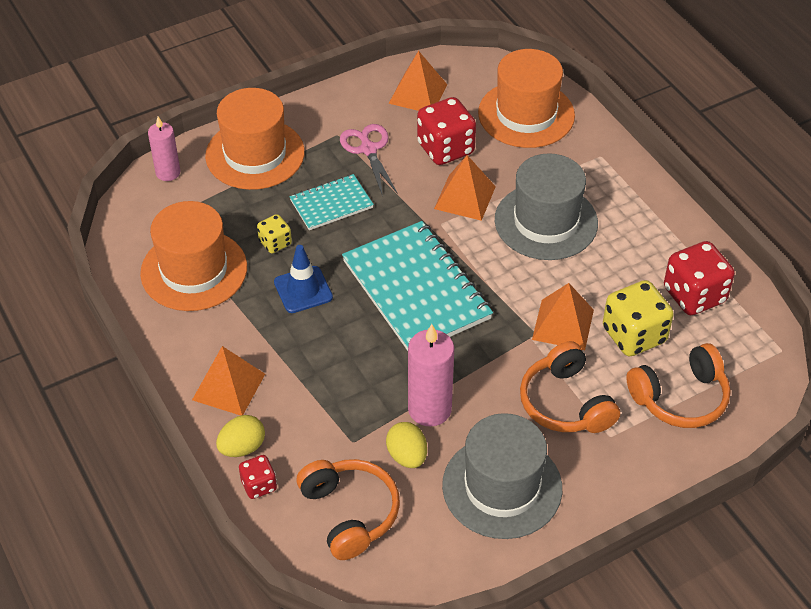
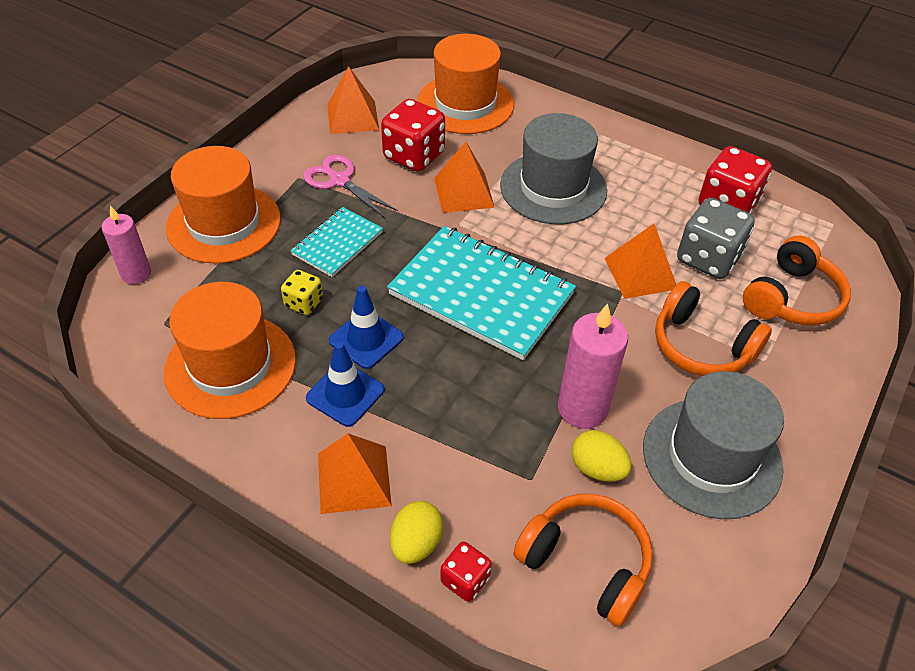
camera: 30 degrees left, 0 degrees up
(261, 324) = (345, 394): none -> blue traffic cone
(634, 335) = (708, 258): yellow dice -> grey dice

